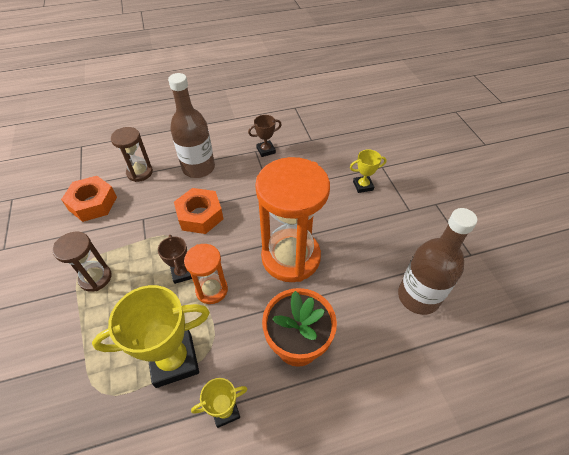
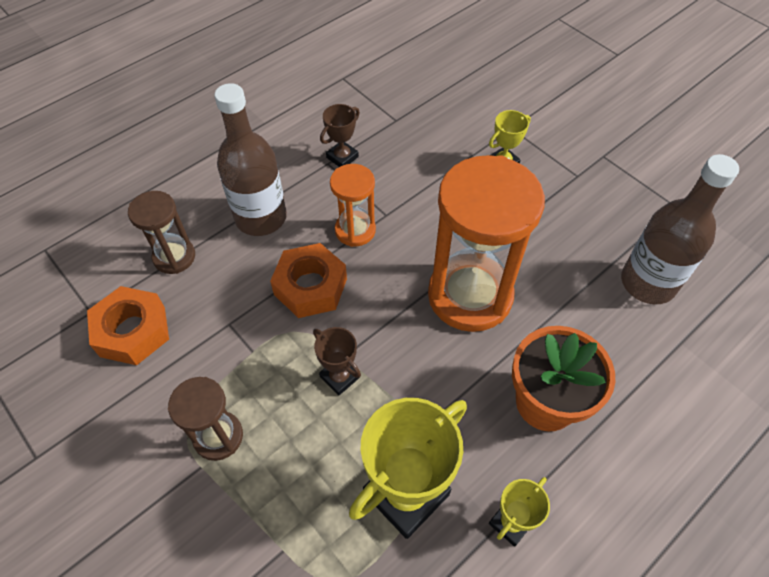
camera: 25 degrees left, 5 degrees up
(211, 290) = (395, 382): orange hourglass -> orange hourglass (355, 230)

